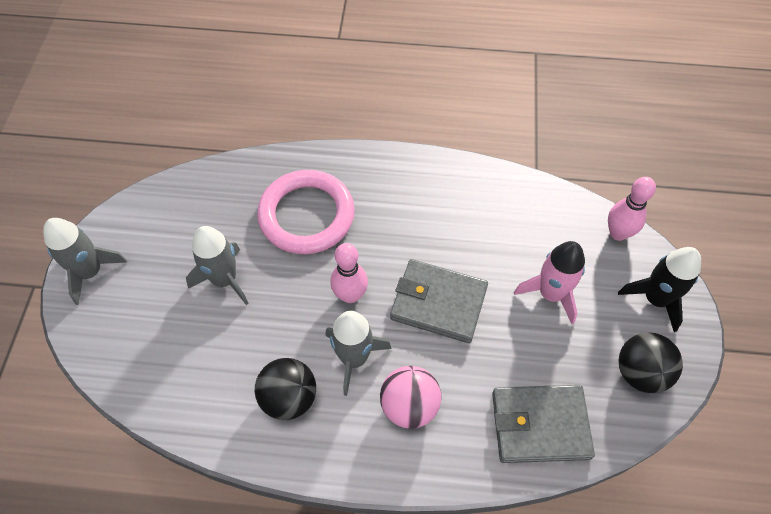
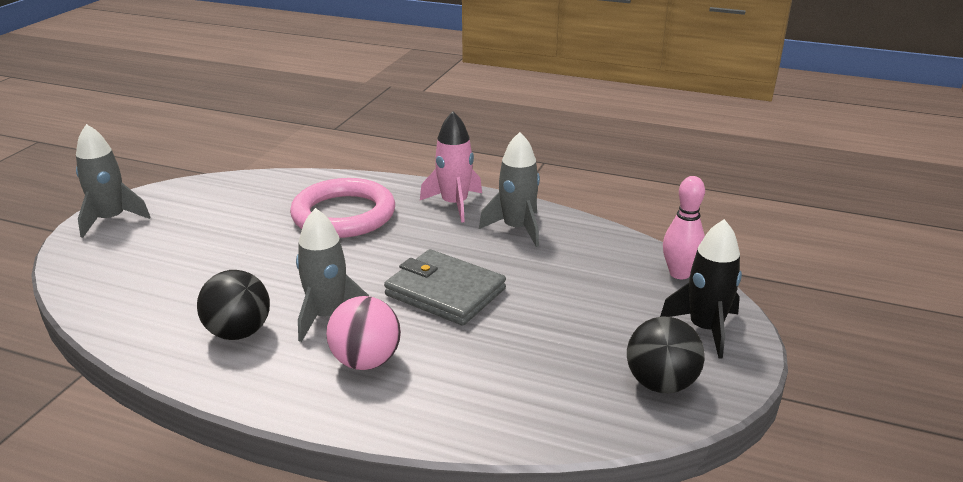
camera: 15 degrees right, 30 degrees down
(225, 279) = (233, 243): grey rocket -> grey rocket (517, 228)
(350, 295) = (353, 272): pink bowling pin -> none
(540, 425) = (513, 404): grey wallet -> none
(550, 294) = (578, 305): pink rocket -> pink rocket (454, 204)

